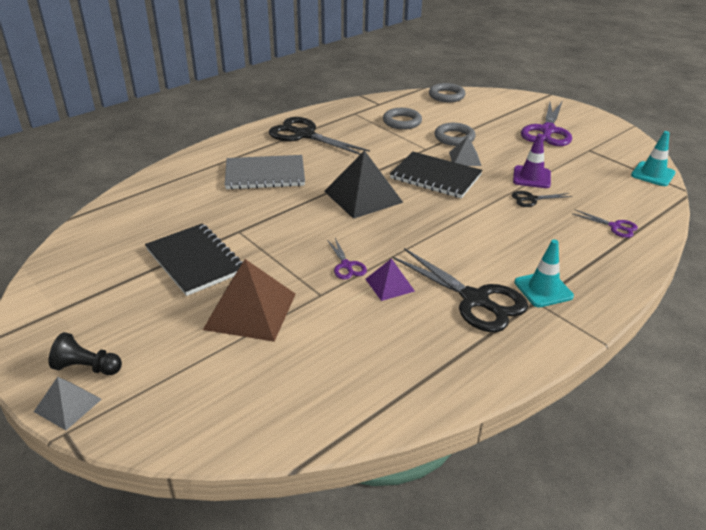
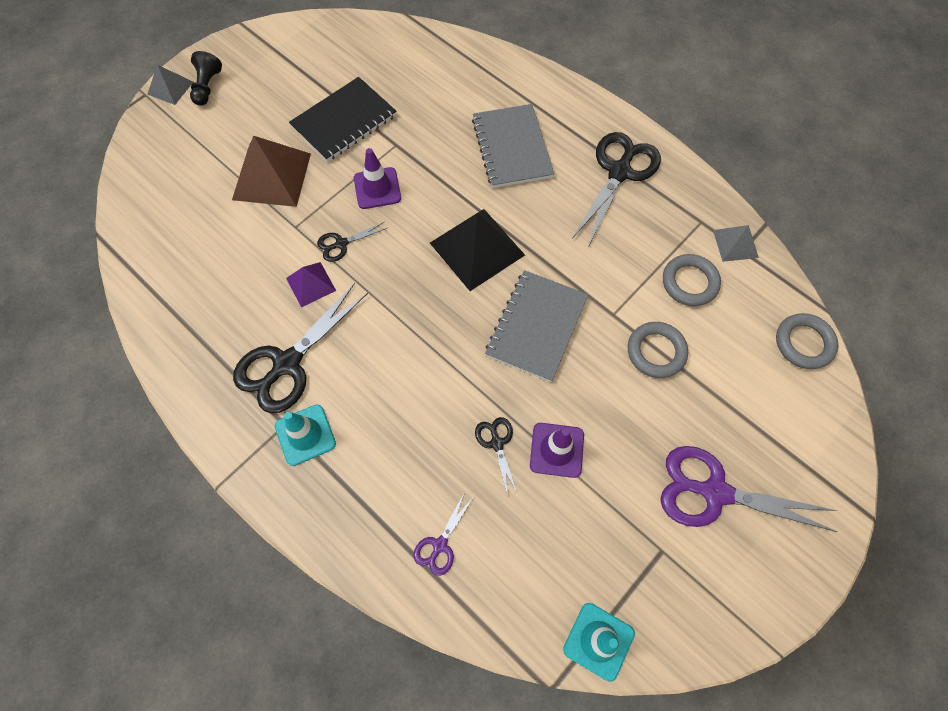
camera: 85 degrees right, 30 degrees up
(287, 243) = (377, 188): none -> purple traffic cone
(346, 266) = (341, 244): purple scissors -> black scissors
(435, 177) = (536, 326): black notebook -> grey notebook
(465, 159) = (594, 364): grey pyramid -> grey pyramid (735, 243)

